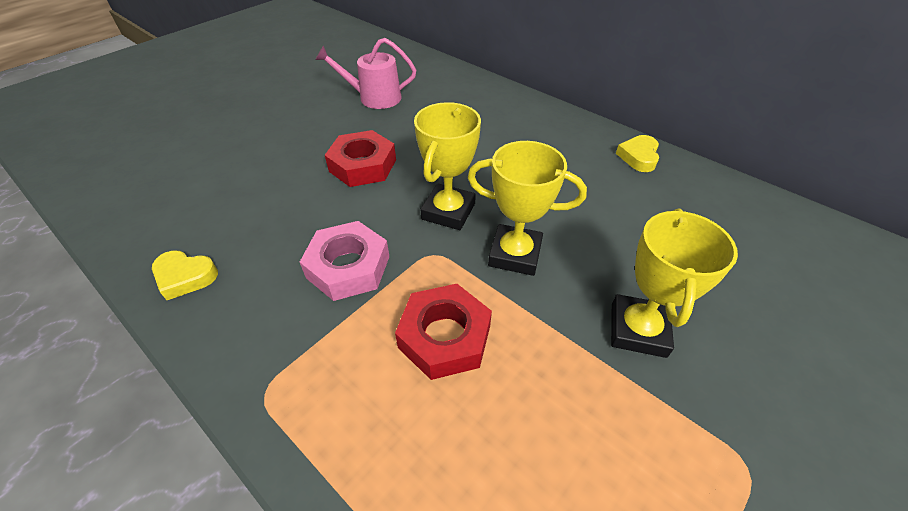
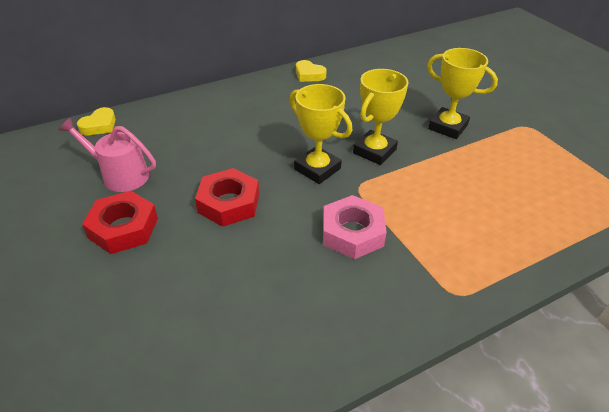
camera: 70 degrees left, 5 degrees down
(185, 277) = (319, 343): yellow heart -> yellow heart (99, 125)
(374, 98) = (120, 175): pink watering can -> pink watering can turned 90 degrees clockwise
(444, 337) = (432, 198): red nut -> red nut (123, 228)

